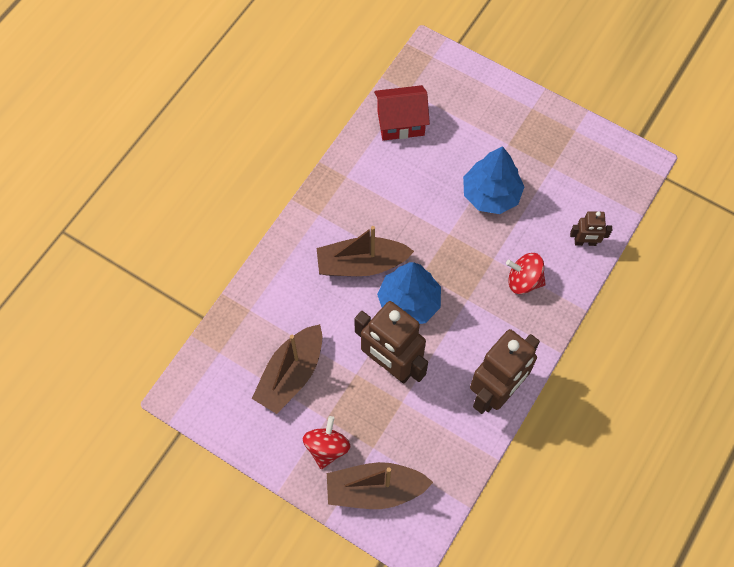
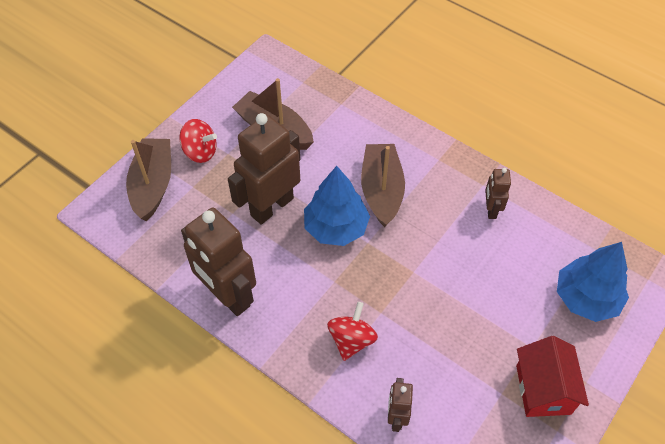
camera: 95 degrees right, 10 degrees down
(374, 170) = (491, 209): none -> brown robot
(400, 123) = (552, 238): red house -> red house (543, 389)
(491, 194) = (462, 319): blue tree -> blue tree (586, 298)

